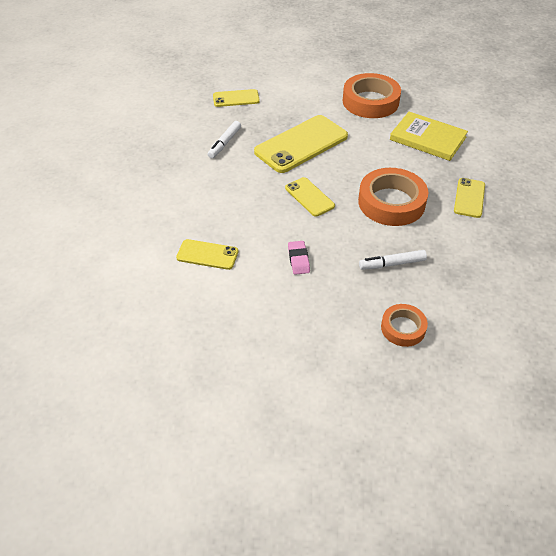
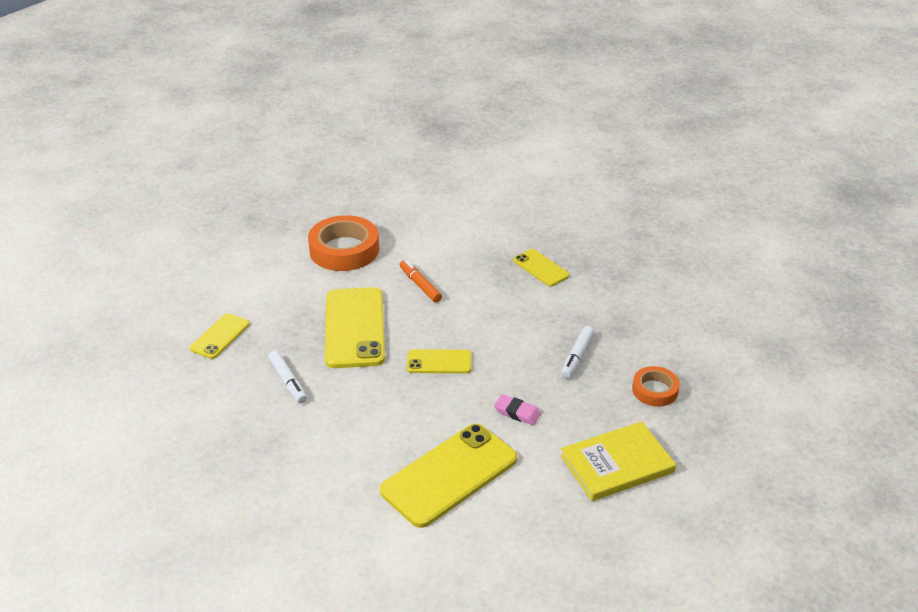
camera: 55 degrees left, 10 degrees down
(207, 254) = (449, 475): yellow phone -> yellow phone, size x1.88
(376, 150) = (420, 285): none -> orange marker
(391, 202) = (500, 315): orange tape -> none
(427, 138) = (439, 247): yellow book -> yellow book (617, 464)

